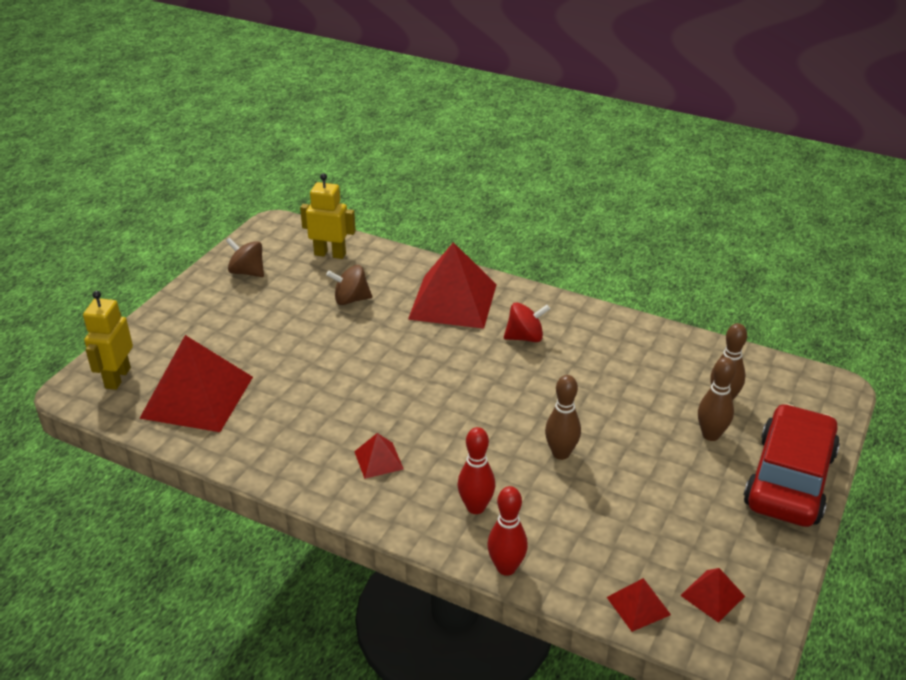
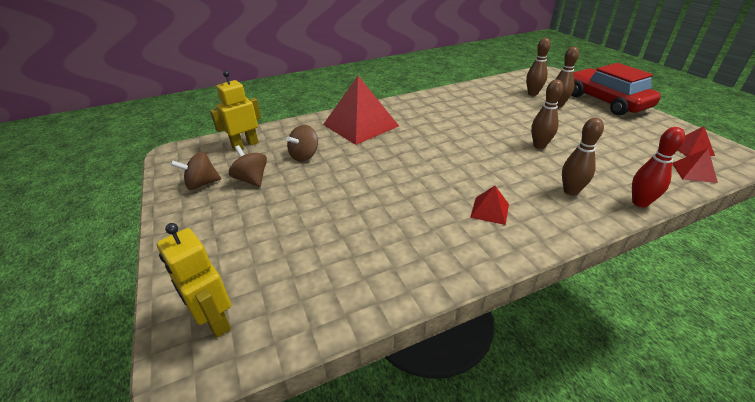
camera: 50 degrees left, 0 degrees up
(197, 397) = (313, 274): red pyramid -> none
(281, 293) = (252, 179): none -> brown spinning top
(476, 507) = (570, 191): red bowling pin -> brown bowling pin
(525, 337) = (423, 118): red spinning top -> none

